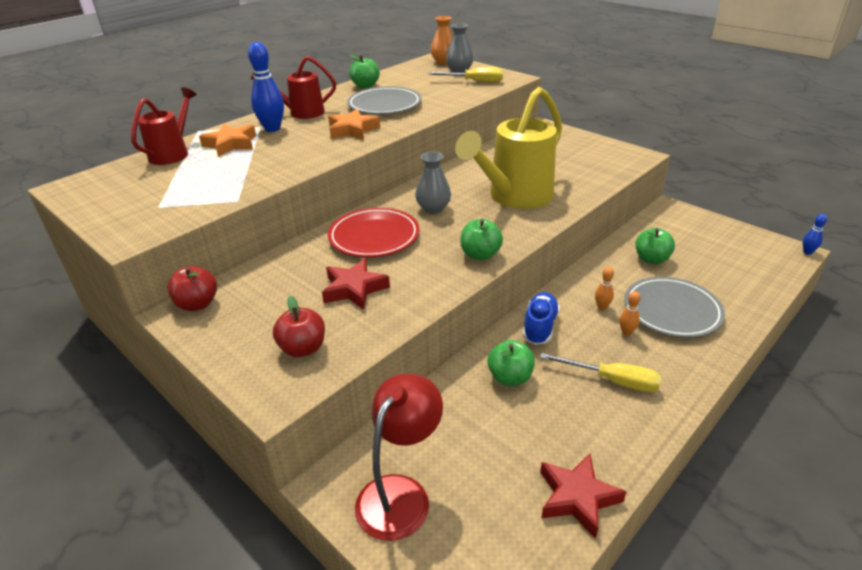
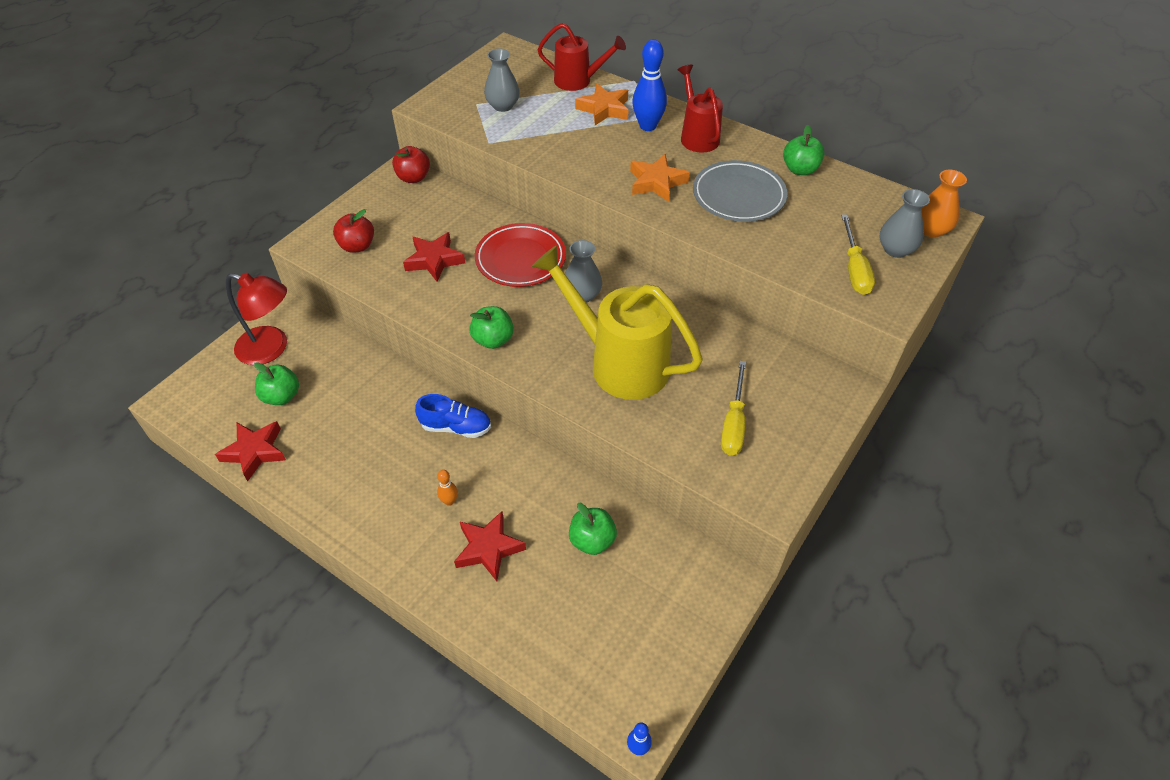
camera: 80 degrees right, 15 degrees up
(177, 191) = (503, 106): none -> grey vase
(510, 377) = (385, 406): green apple -> green apple (281, 396)
(602, 307) = (491, 481): orange bowling pin -> none
(612, 380) = (379, 483): yellow screwdriver -> yellow screwdriver (733, 423)
(672, 311) = (488, 548): grey plate -> red star

